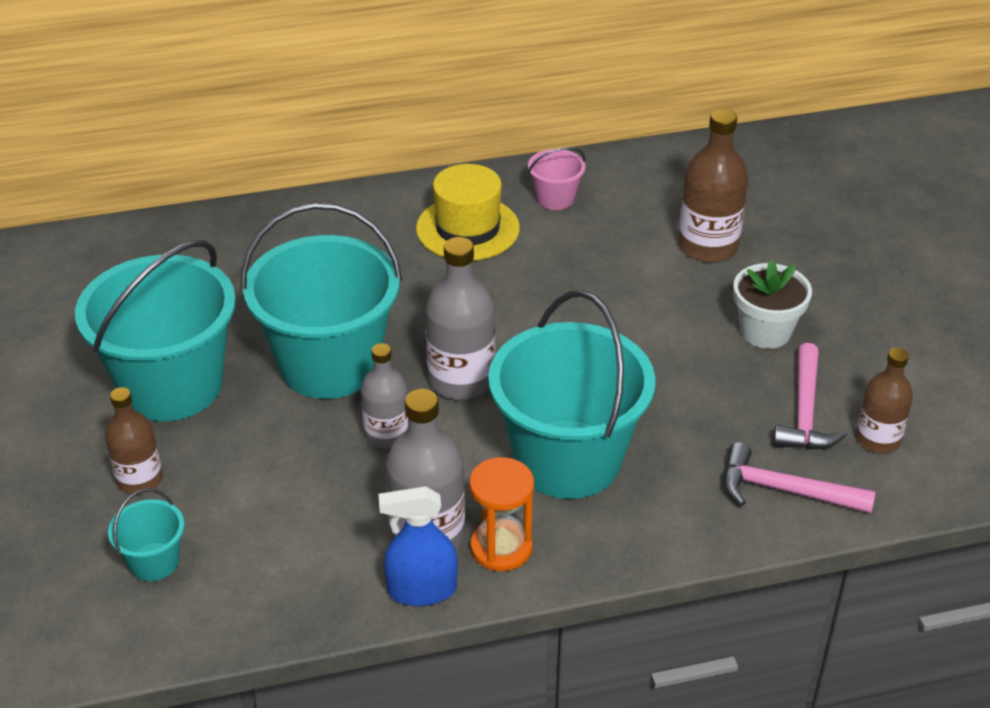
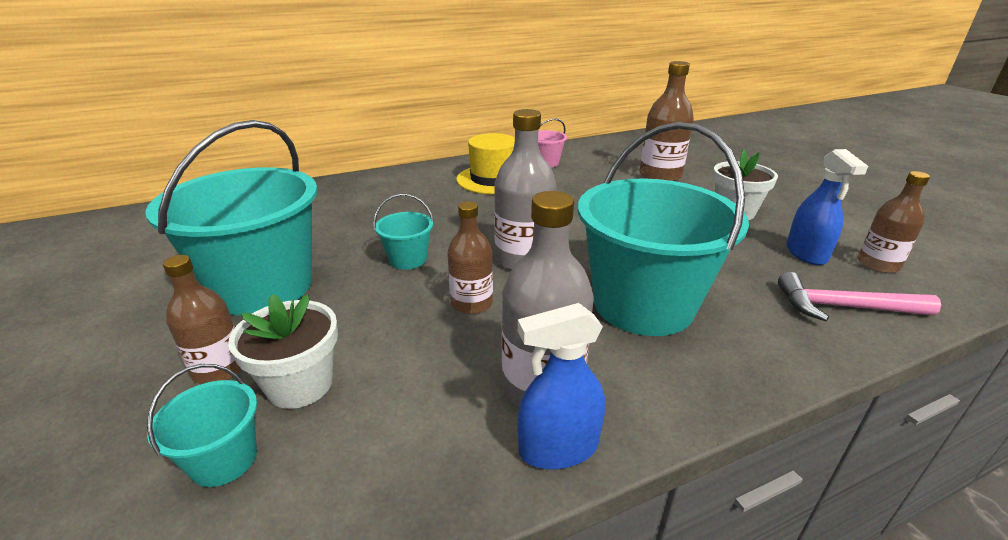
camera: 10 degrees left, 10 degrees down
(212, 504) = (300, 385): none -> white flower pot
(329, 364) = (408, 259): turquoise bucket -> turquoise bucket, size x0.43
(387, 434) = (472, 303): grey bottle -> brown bottle
(501, 548) = (624, 389): orange hourglass -> none
(804, 412) = (806, 253): pink hammer -> blue spray bottle

